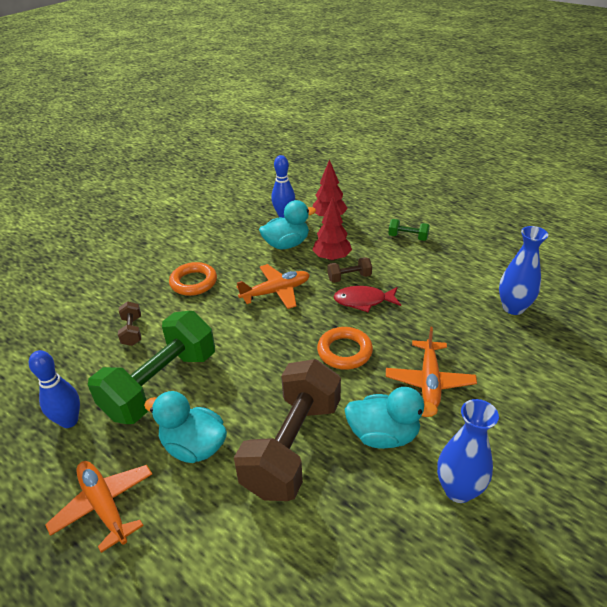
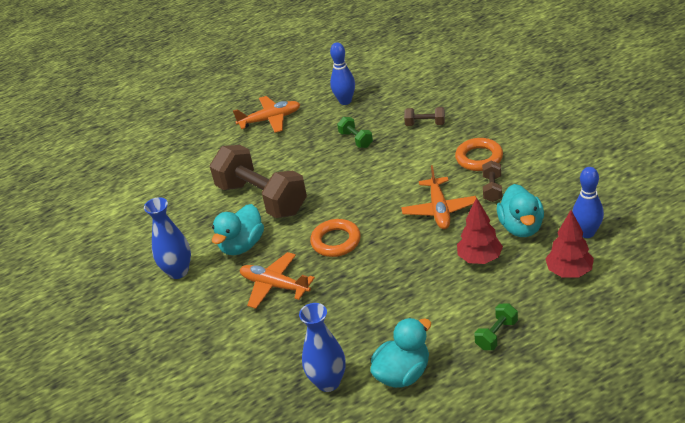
camera: 115 degrees right, 0 degrees up
(161, 384) = (356, 140): green dumbbell -> green dumbbell, size x0.42
(194, 446) = (290, 154): turquoise duck -> turquoise duck (403, 374)
(349, 277) = (438, 265): brown dumbbell -> brown dumbbell (492, 189)
(363, 301) = (396, 268): red fish -> none

